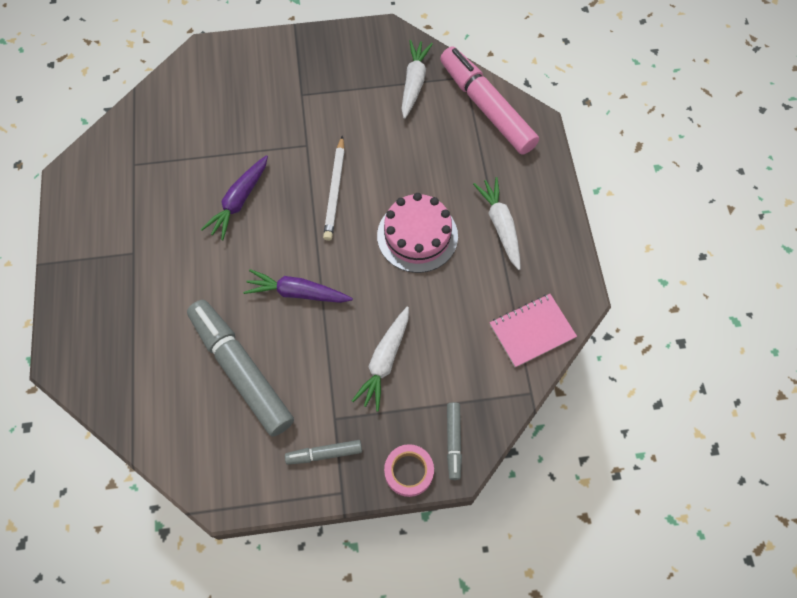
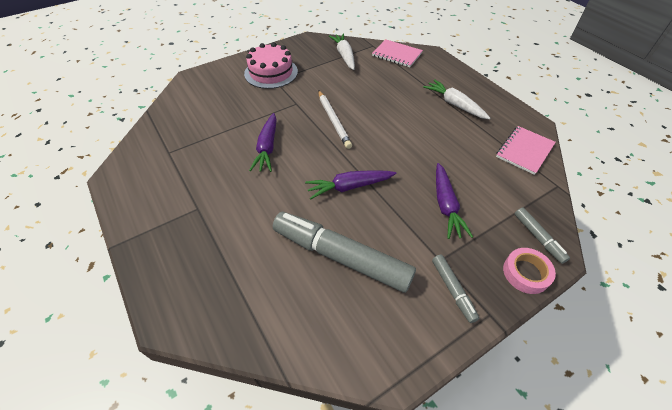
camera: 25 degrees left, 15 degrees down
(324, 454) = (453, 290): grey marker -> grey marker turned 75 degrees counterclockwise
(384, 361) = (446, 205): white carrot -> purple carrot
(417, 236) = (407, 126): pink cake -> pink cake (271, 72)
(486, 107) = (396, 54): pink marker -> pink notebook

